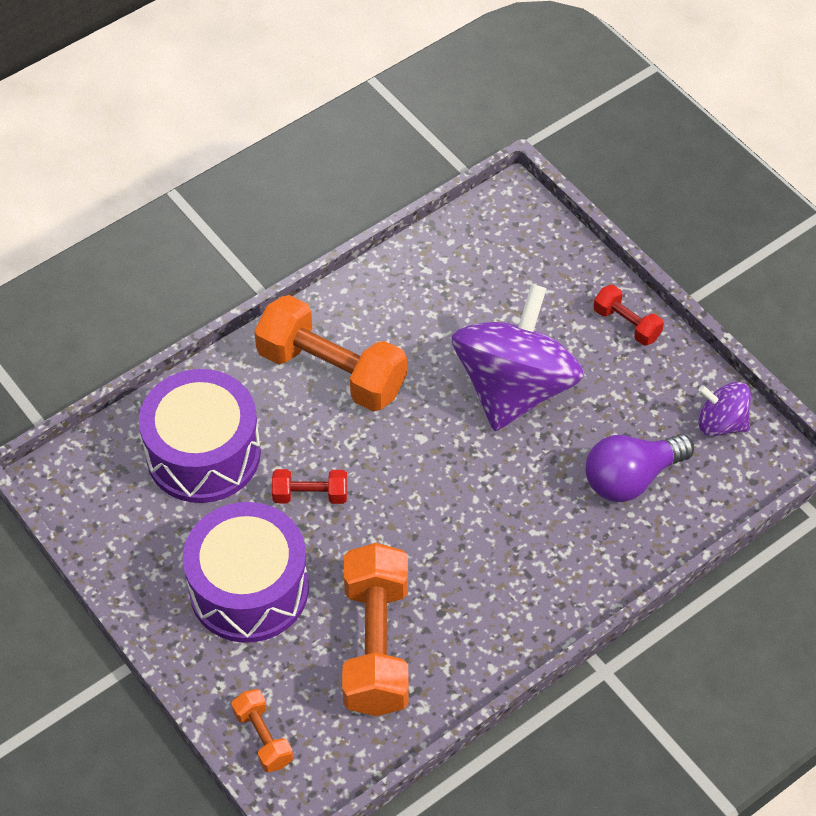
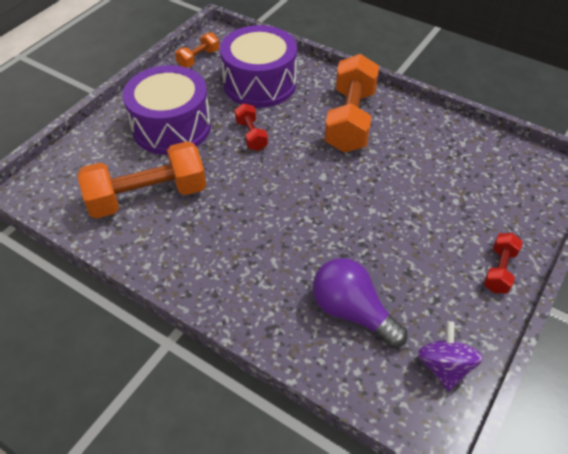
camera: 70 degrees right, 5 degrees down
(263, 738) = (66, 161): orange dumbbell -> orange dumbbell (198, 58)
(514, 388) = (394, 215): purple spinning top -> none

